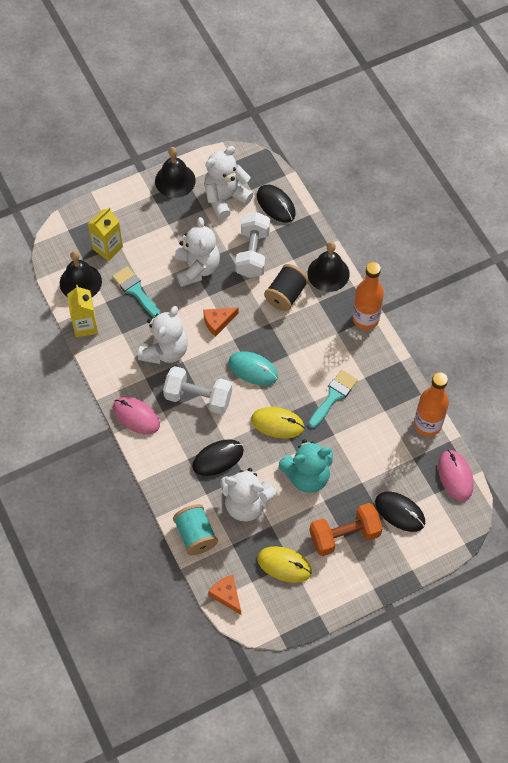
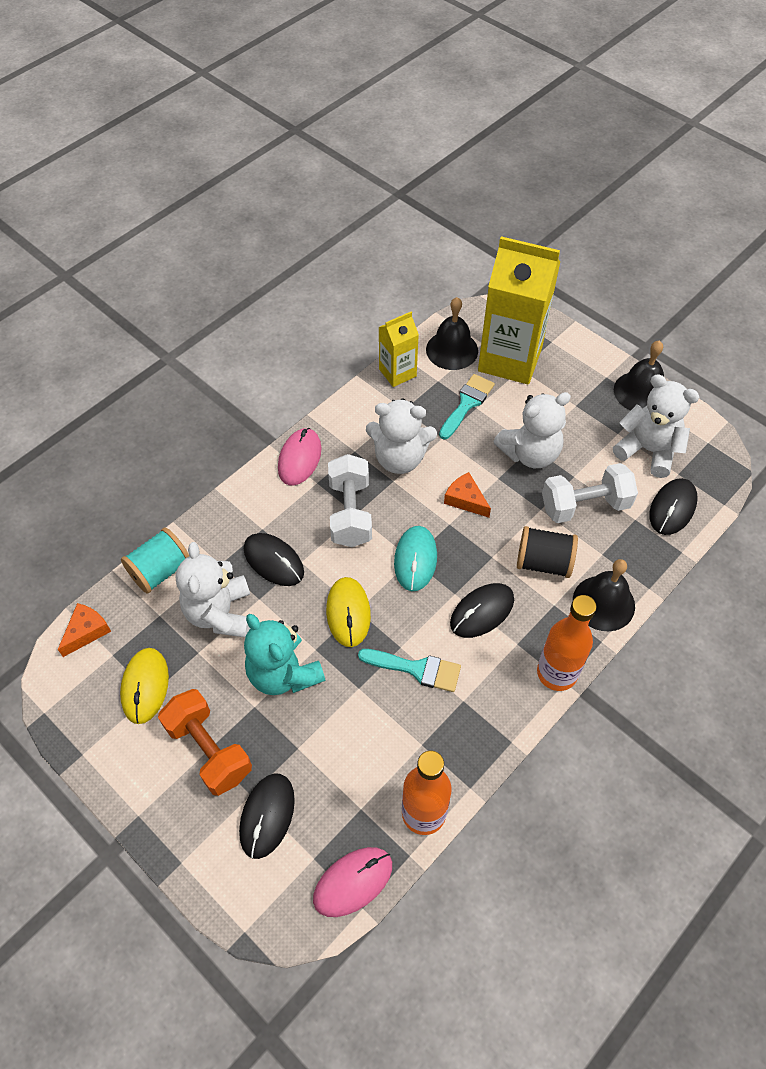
camera: 70 degrees right, 5 degrees down
(107, 248) = (510, 359): yellow carton -> yellow carton, size x1.92
(307, 344) = (482, 612): none -> black mouse

